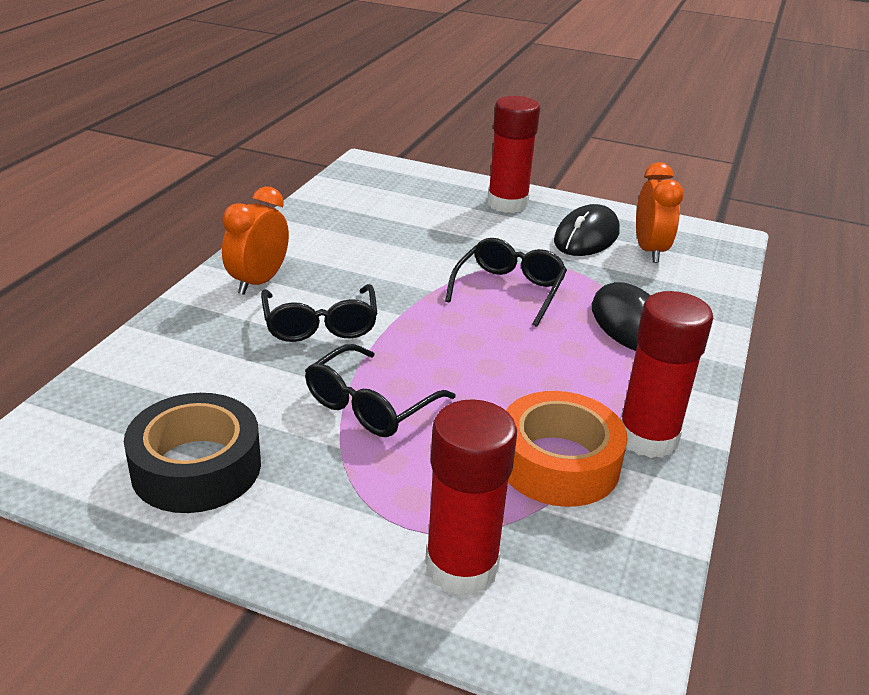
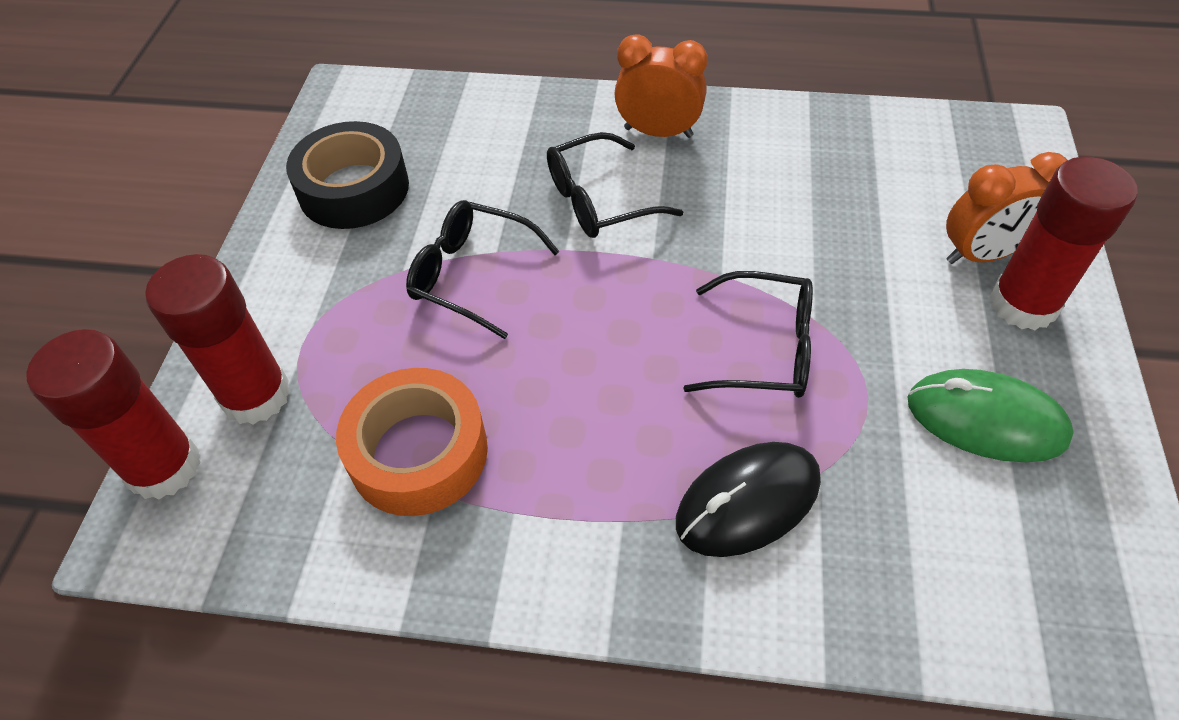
camera: 80 degrees right, 20 degrees up
(586, 237) = (986, 419): black mouse -> green mouse
(647, 437) = (487, 541): red glue stick -> red glue stick (164, 467)
(649, 251) = (1000, 515): orange clock -> orange clock (982, 254)

